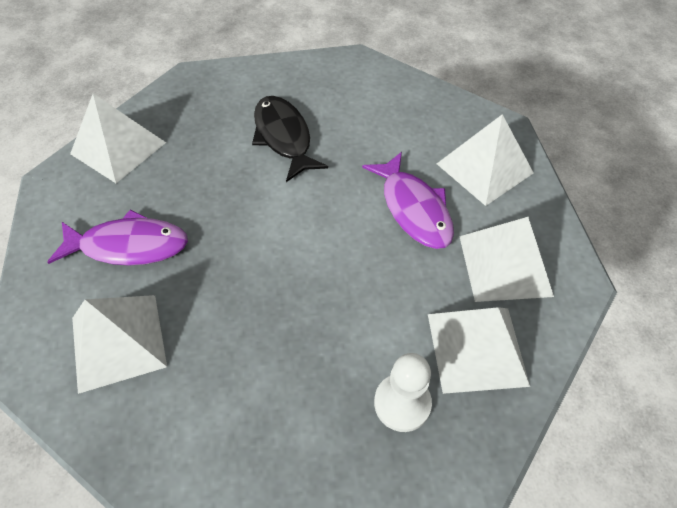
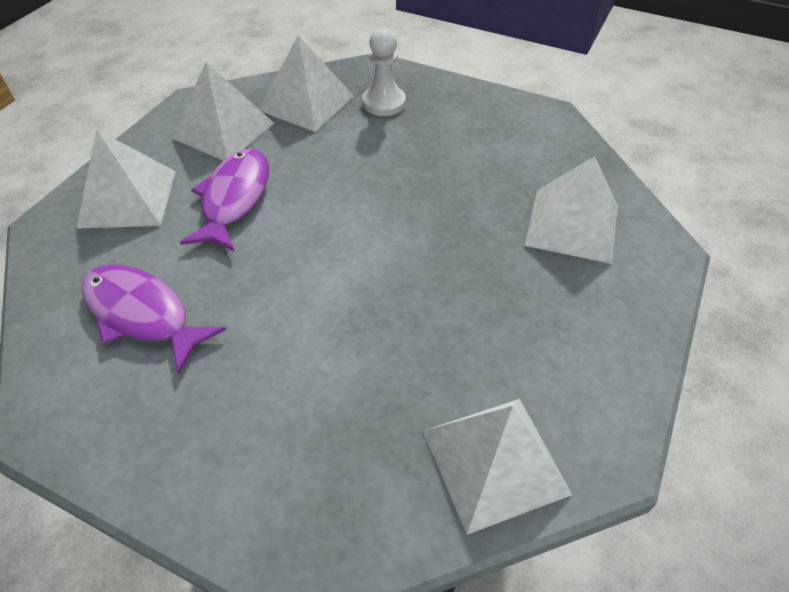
camera: 145 degrees left, 5 degrees down
(128, 246) = (532, 305): purple fish -> purple fish (143, 314)
(284, 137) = (271, 346): black fish -> none

